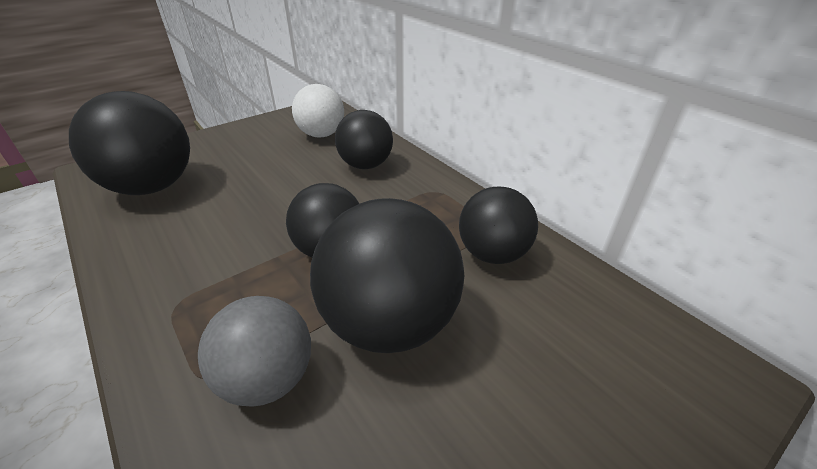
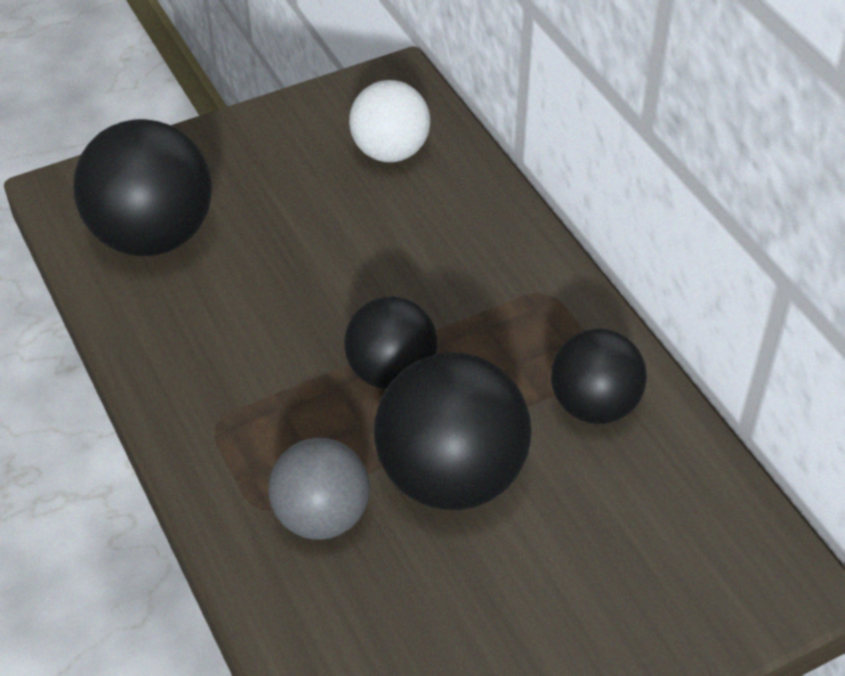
camera: 10 degrees right, 10 degrees up
(365, 165) = (453, 228): black ball -> none

